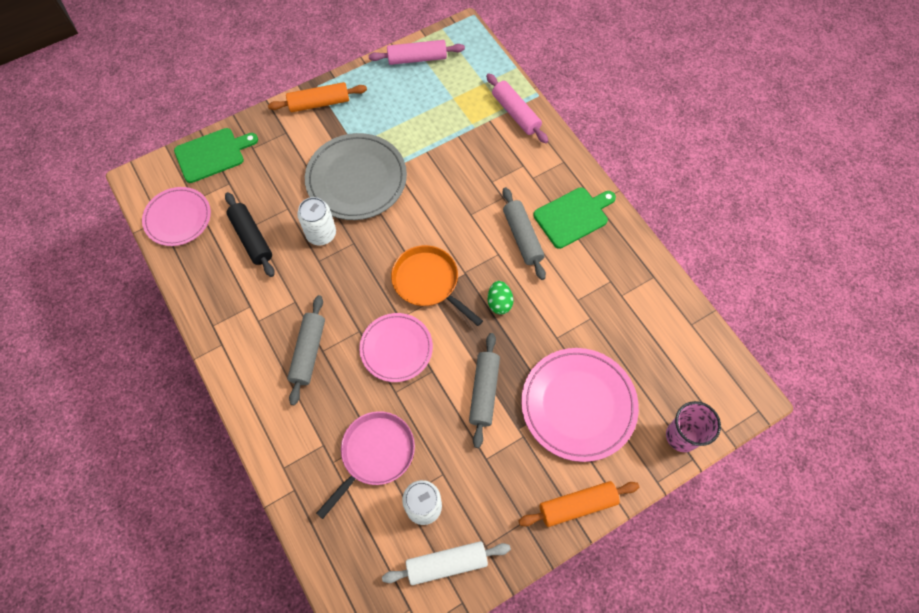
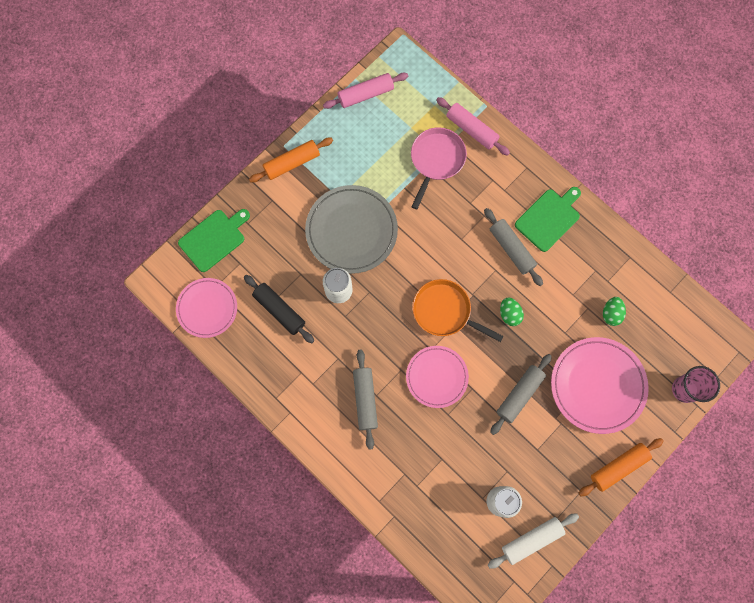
camera: 15 degrees left, 10 degrees up
(375, 454) = (448, 470): pink pan -> pink pan (436, 160)
(484, 392) = (519, 394): grey rolling pin -> grey rolling pin turned 45 degrees clockwise
(615, 331) = (611, 314): none -> green egg

